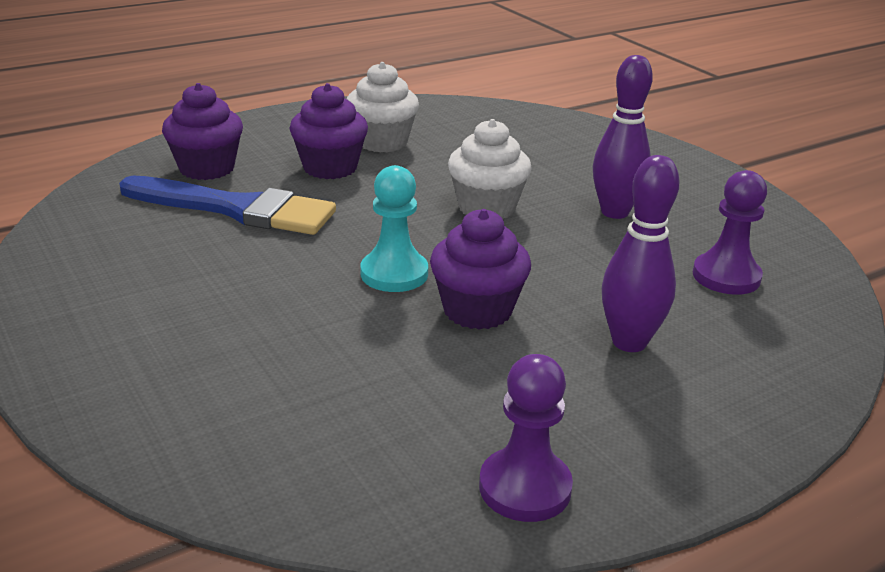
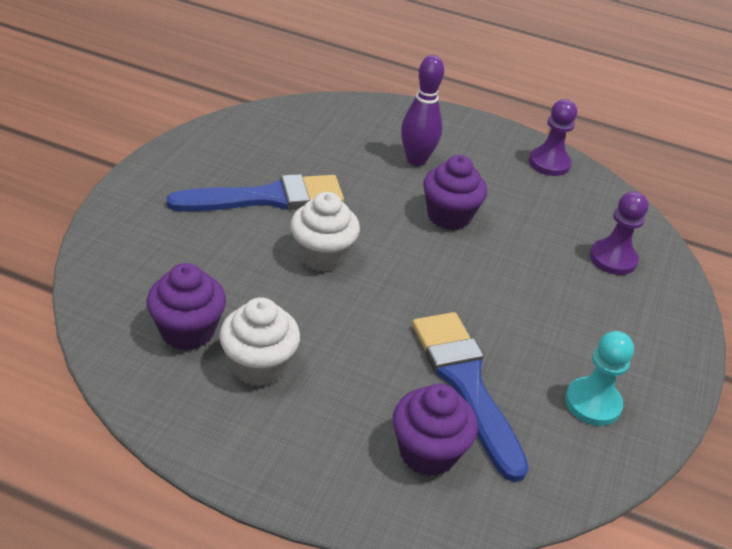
camera: 130 degrees left, 10 degrees up
(330, 168) = (344, 371): purple cupcake -> purple cupcake (187, 331)
(394, 274) = (452, 262): turquoise pawn -> turquoise pawn (592, 403)
(615, 212) = (267, 198): purple bowling pin -> blue brush
(726, 276) = (311, 142): purple pawn -> purple pawn (613, 259)

